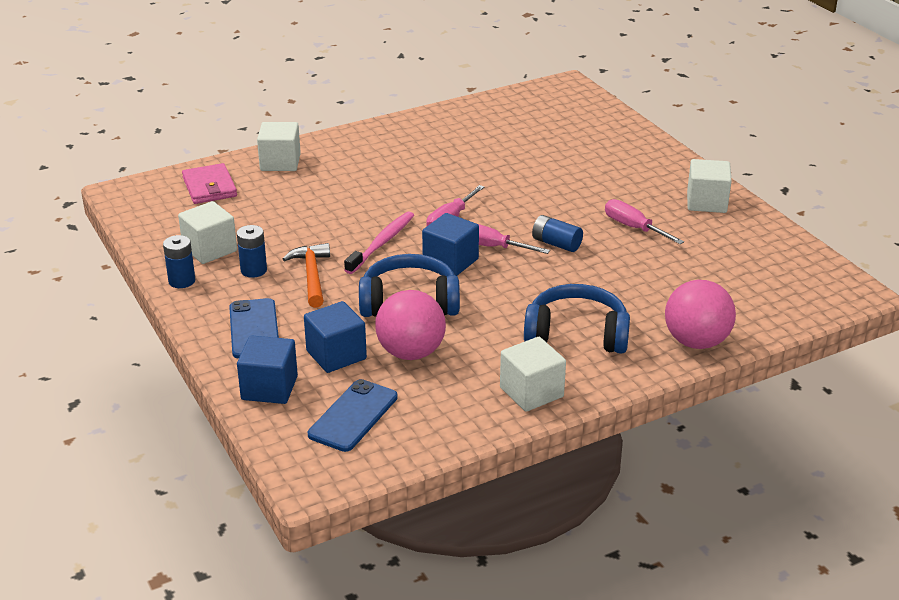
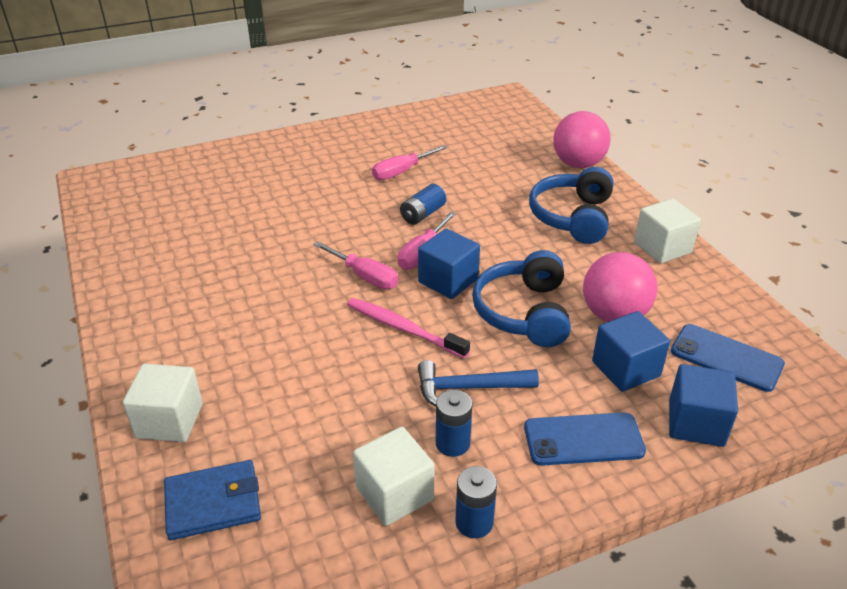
camera: 85 degrees left, 5 degrees up
(209, 187) = (213, 503): pink wallet -> blue wallet
(312, 275) = (468, 388): orange hammer -> blue hammer
(706, 202) = (367, 134): white cube -> none

